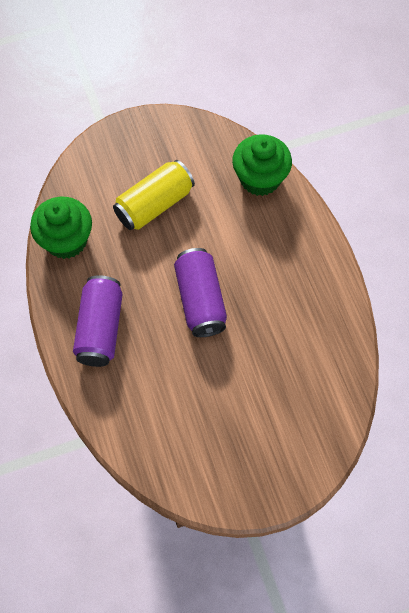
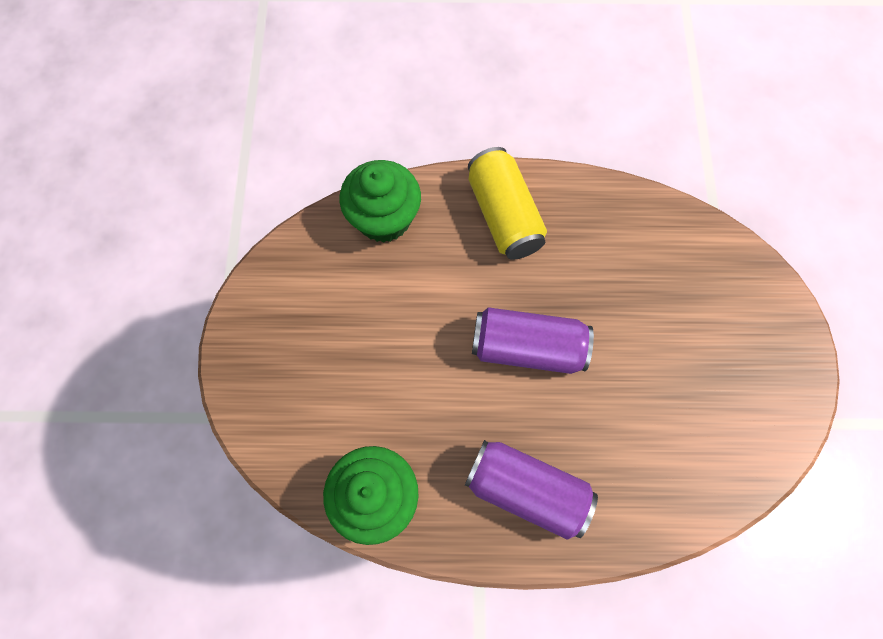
camera: 70 degrees left, 5 degrees up
(154, 204) = (368, 358): yellow can -> yellow can (504, 215)

